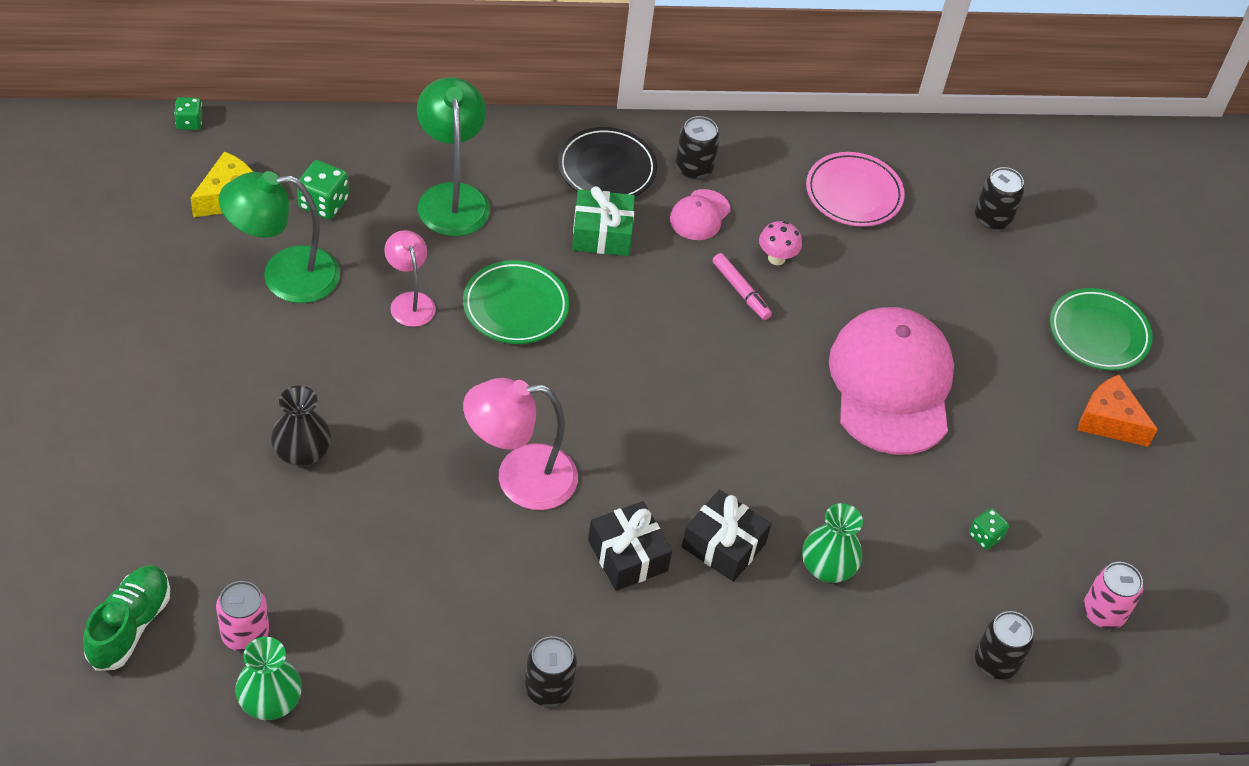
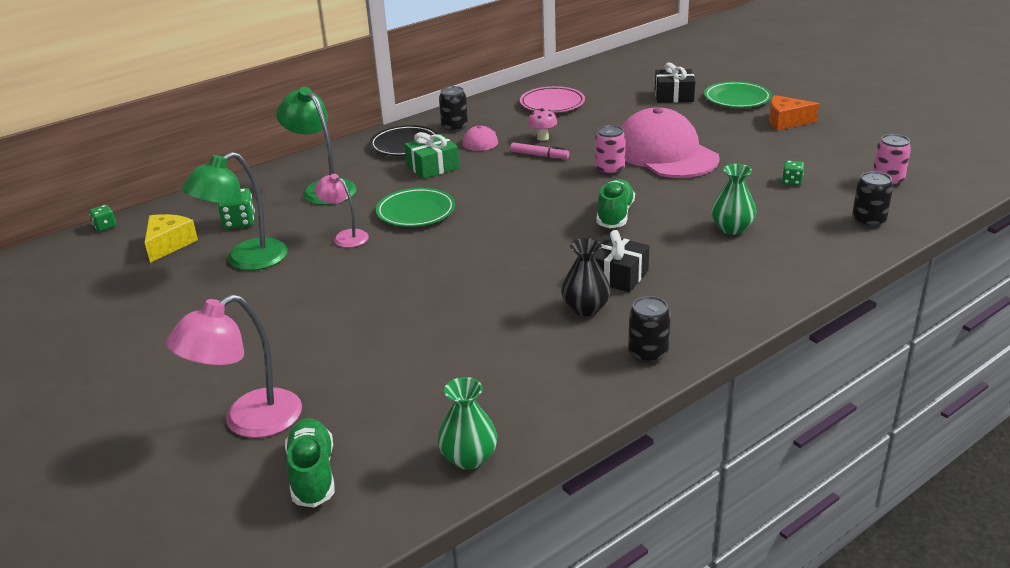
camera: 25 degrees left, 20 degrees down
(245, 634) = (409, 433): pink can -> pink can (609, 169)
(302, 452) = (348, 328): black vase -> black vase (585, 308)
(519, 478) = (508, 275): pink lamp -> pink lamp (249, 421)
(721, 457) = (615, 215): none -> green shoe
(723, 545) = (664, 246): black gift -> black gift (674, 96)
(992, 218) = (632, 86): black can -> none

